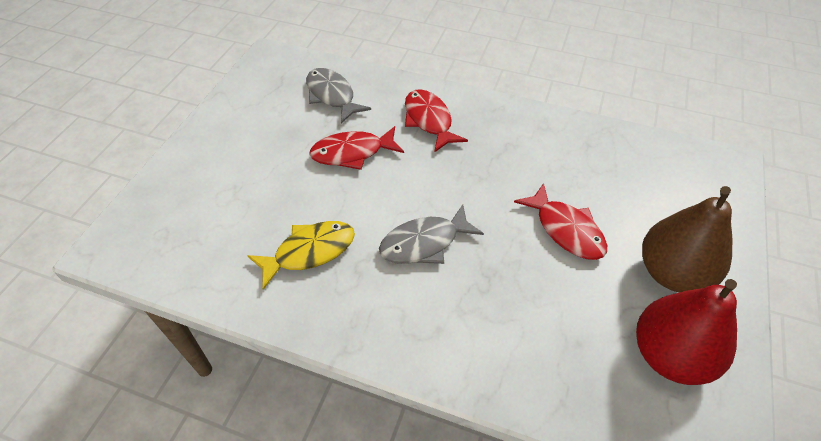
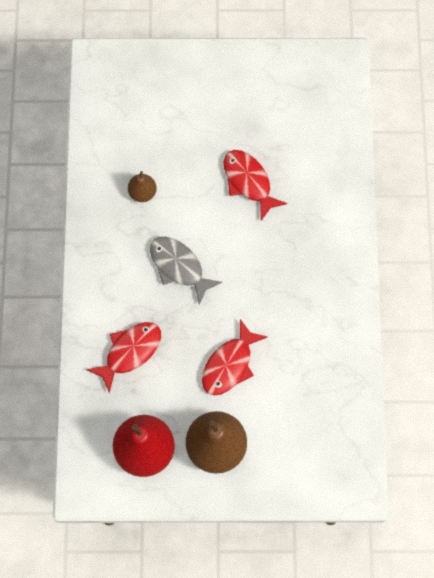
camera: 70 degrees right, 20 degrees up
(309, 252) = (142, 192): yellow fish -> brown pear
(332, 96) = (310, 137): grey fish -> none
(429, 120) = (311, 228): red fish -> red fish (130, 352)

